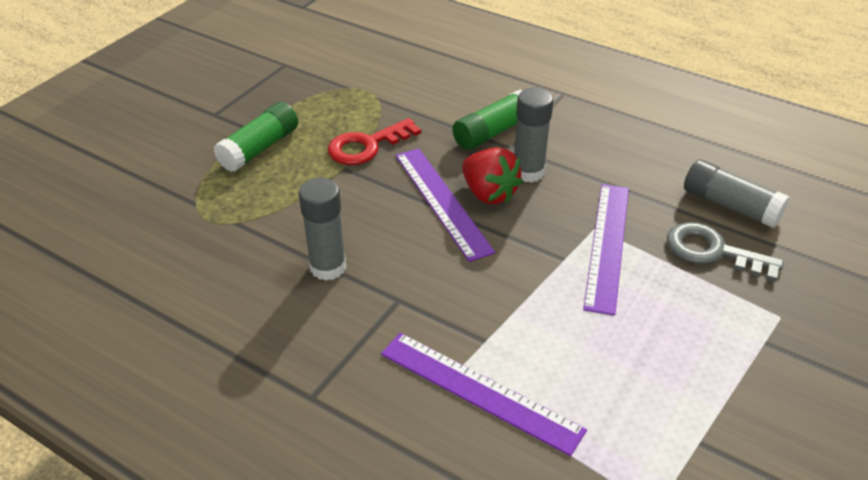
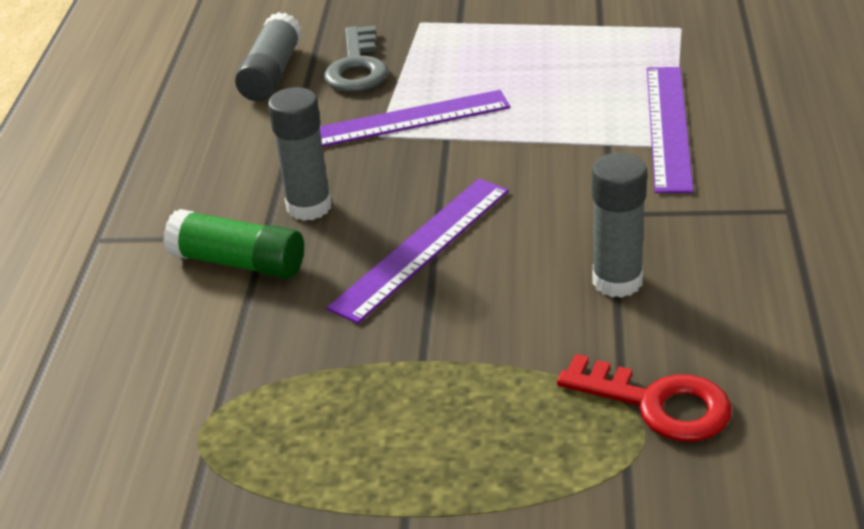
camera: 115 degrees left, 5 degrees down
(259, 148) = (447, 472): green glue stick -> none
(367, 146) = (354, 361): red key -> red key (657, 403)
(489, 194) = (377, 220): red strawberry -> none

